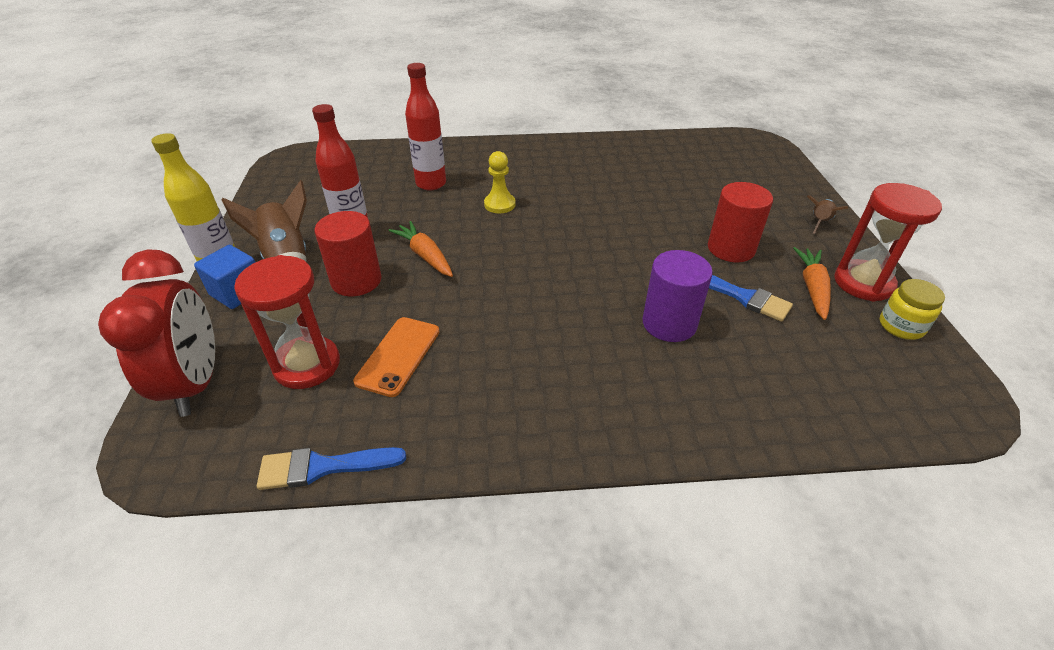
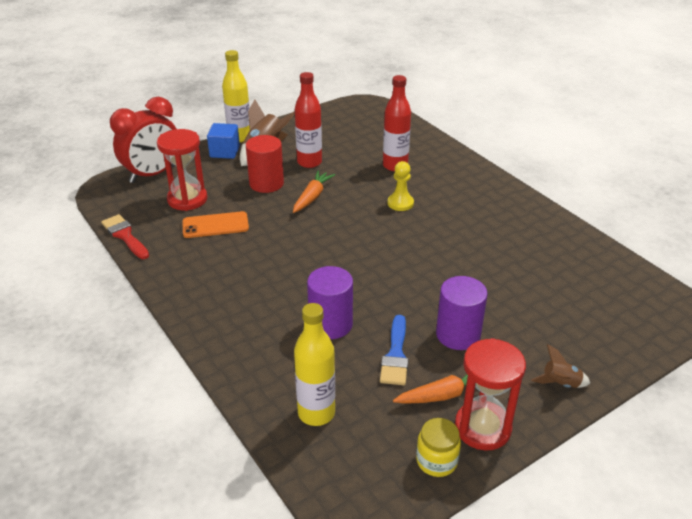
camera: 60 degrees right, 5 degrees down
(323, 467) = (125, 236): blue brush -> red brush
(731, 248) = (458, 334): red cylinder -> purple cylinder
(812, 386) = (316, 413): none -> yellow bottle

